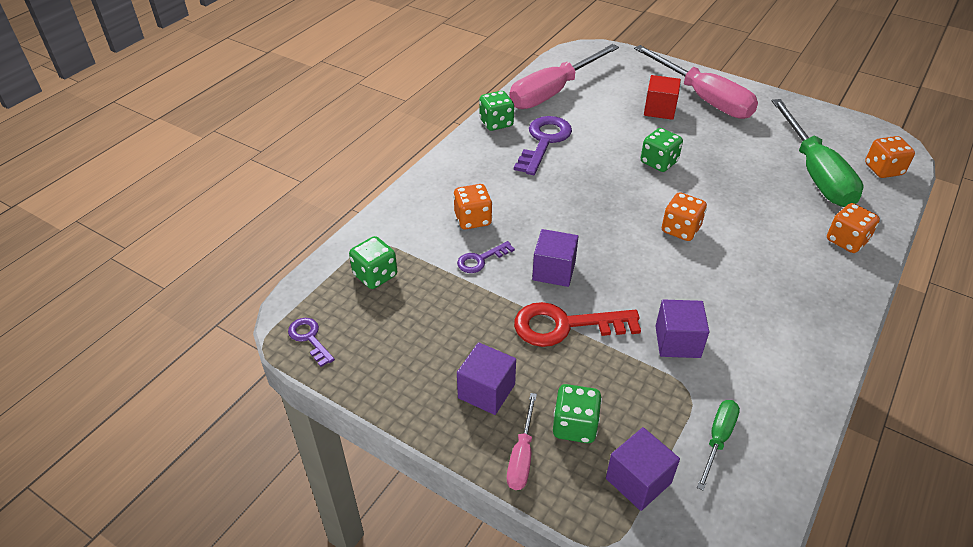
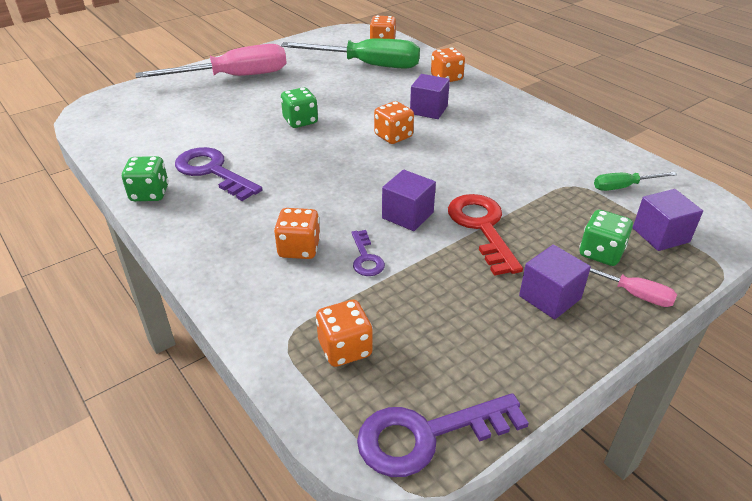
camera: 70 degrees left, 5 degrees down
(309, 338) = (427, 436): purple key -> purple key, size x1.87
(375, 275) = (345, 348): green dice -> orange dice
(553, 92) = (136, 145): pink screwdriver -> none
(565, 326) = (482, 227): red key -> red key turned 150 degrees clockwise
(659, 110) = (228, 100): red cube -> none
(677, 342) = (521, 175): purple cube -> purple cube (428, 110)
(718, 439) = (623, 187): green screwdriver -> green screwdriver turned 60 degrees counterclockwise

